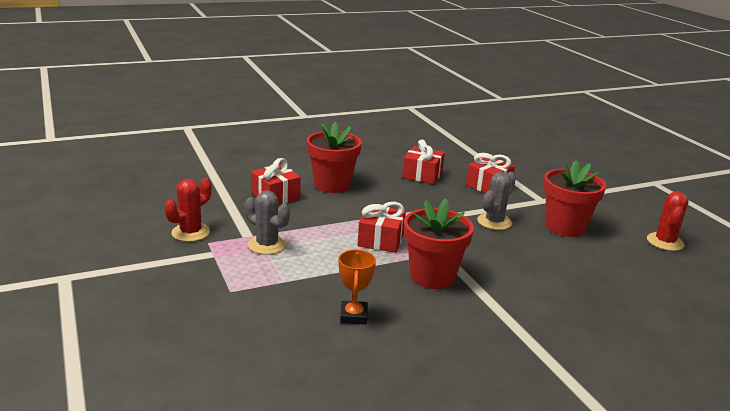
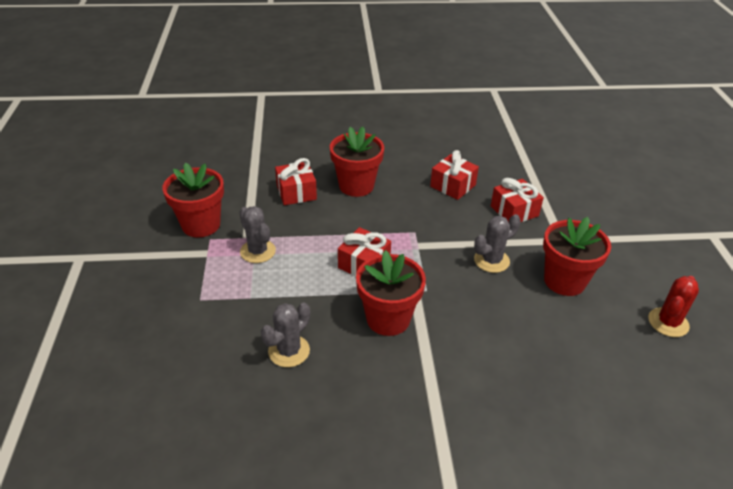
camera: 20 degrees right, 15 degrees up
(190, 232) = (201, 225): red cactus -> red flower pot
(353, 316) = (289, 351): orange trophy -> grey cactus

